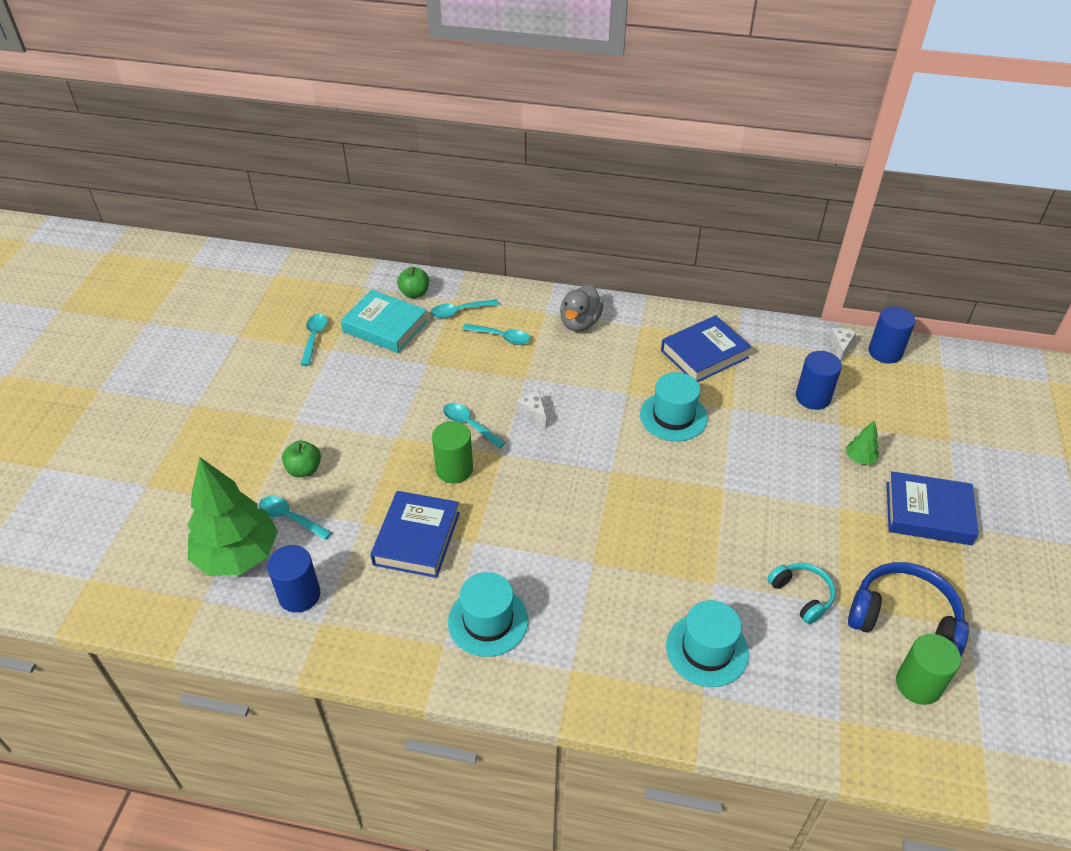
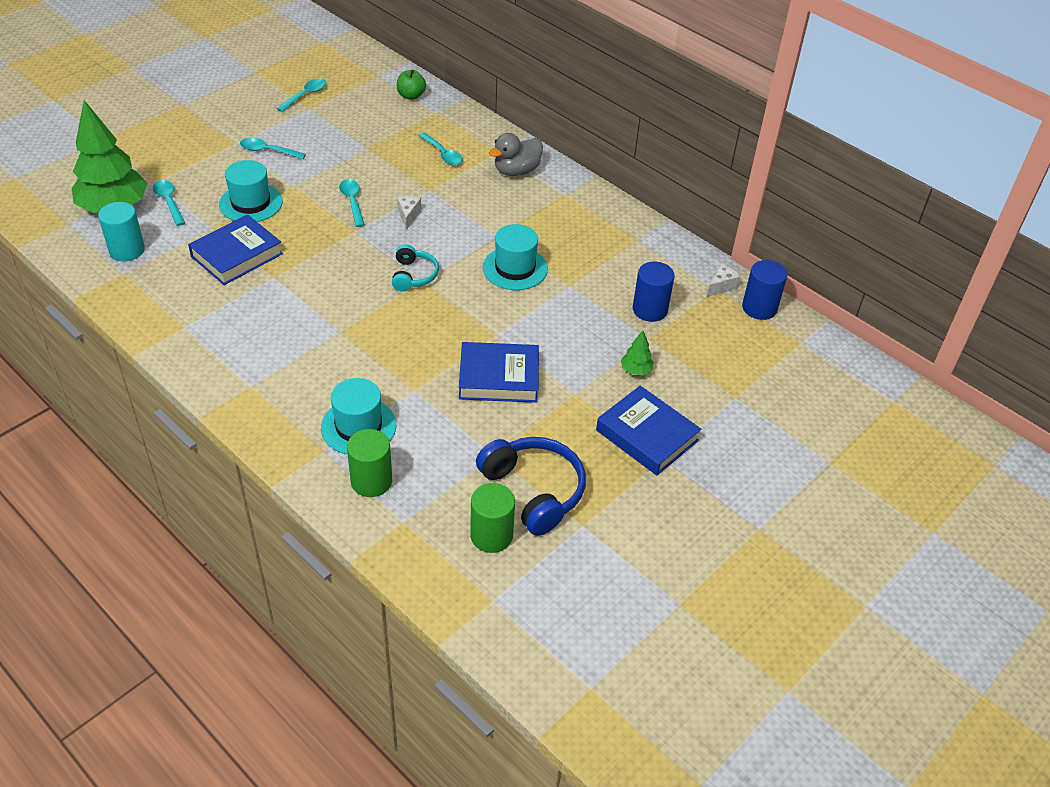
camera: 30 degrees right, 0 degrees up
(299, 595) = (127, 250): blue cylinder -> turquoise cylinder
(304, 469) = (209, 177): green apple -> none
(385, 326) = (364, 109): turquoise book -> none
(454, 469) = (310, 225): green cylinder -> green cylinder (371, 481)
(459, 312) = (431, 123): turquoise spoon -> turquoise spoon (268, 151)
(488, 621) = (228, 328): turquoise hat -> turquoise hat (251, 203)
(704, 354) = (594, 237): blue book -> blue book (499, 377)
(802, 595) = (471, 433): turquoise headphones -> turquoise headphones (413, 275)

